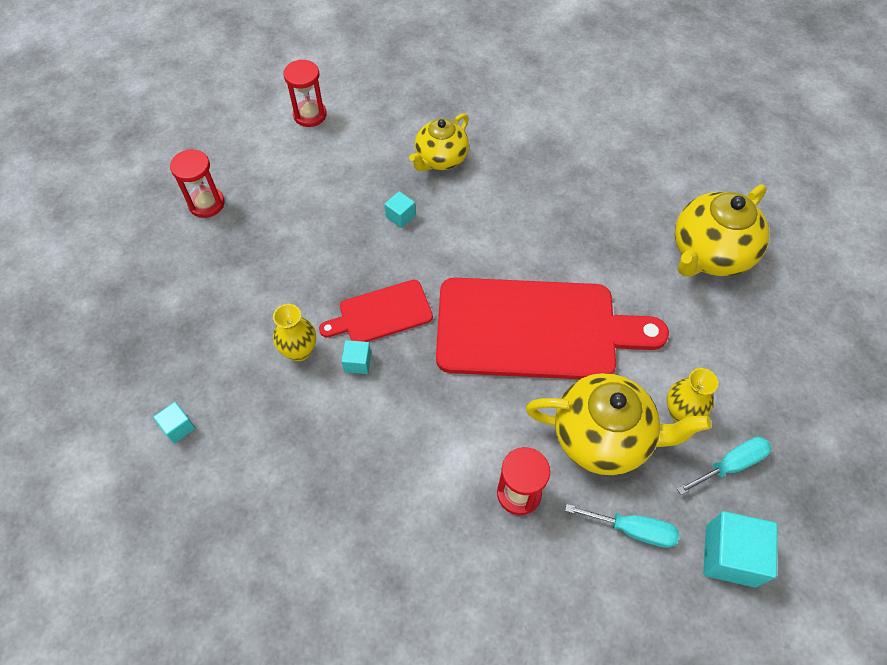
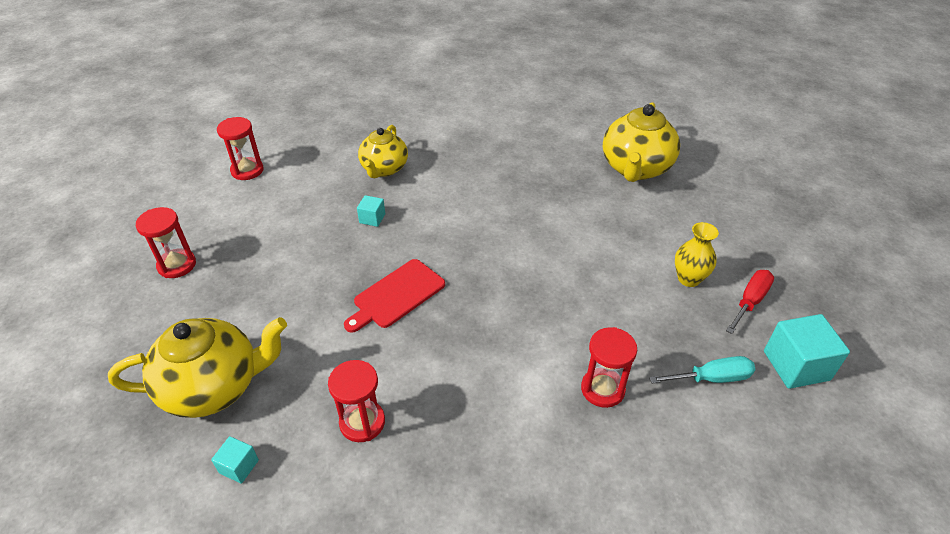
camera: 25 degrees left, 15 degrees down
(291, 431) = (362, 422): none -> red hourglass
(299, 351) = (334, 352): yellow vase -> none
(357, 362) = (396, 341): turquoise cube -> none
(535, 329) = (537, 262): red cutting board -> none
(603, 437) = (642, 319): yellow teapot -> yellow teapot (214, 387)
(730, 465) = (750, 301): turquoise screwdriver -> red screwdriver

